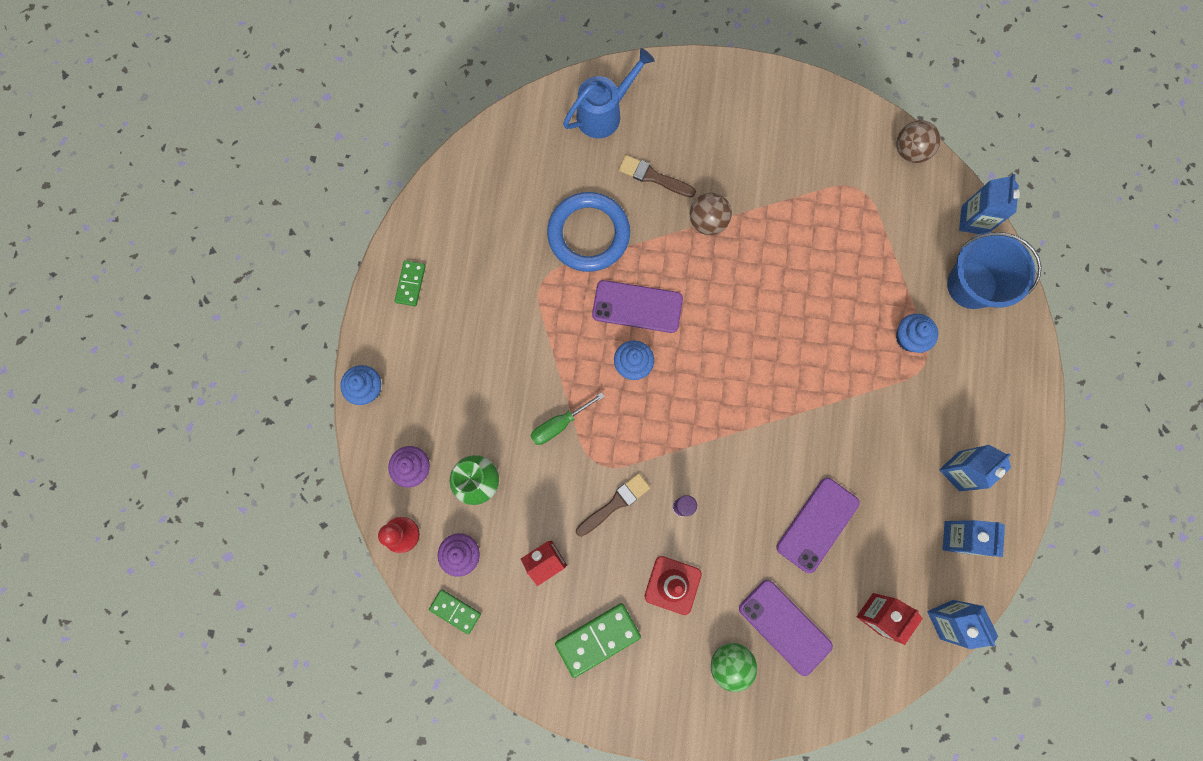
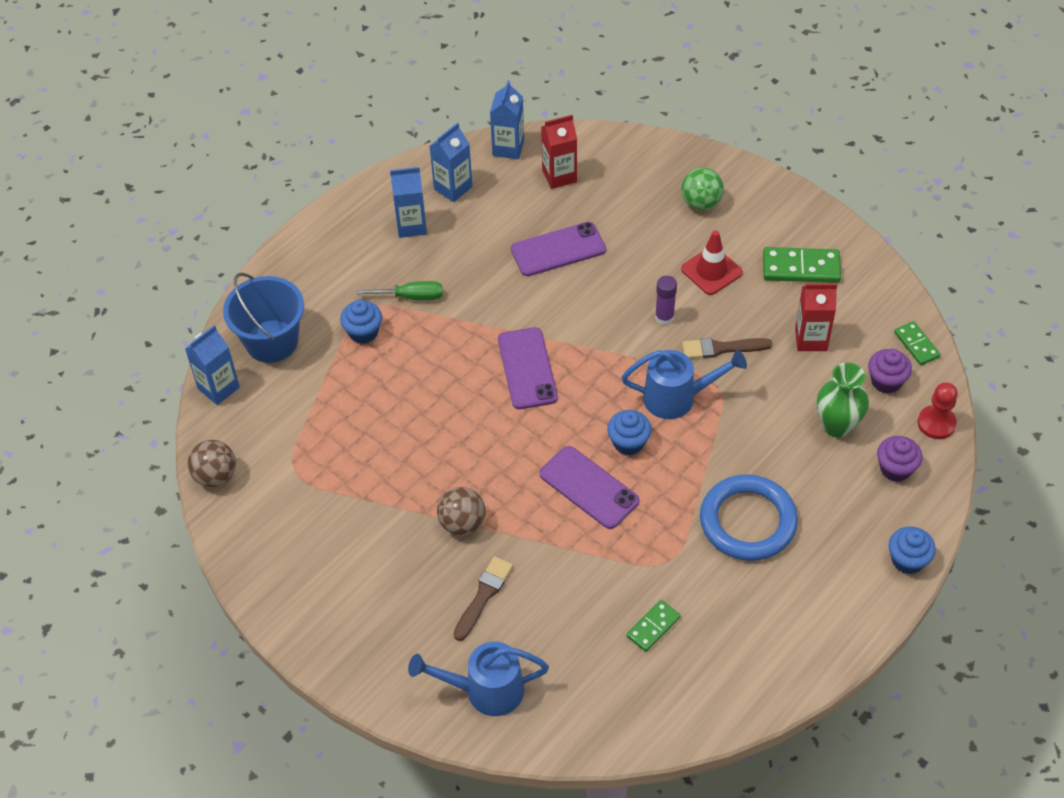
camera: 145 degrees left, 25 degrees down
(410, 284) = (808, 634): green domino -> green domino (653, 627)
(559, 424) = (732, 432): green screwdriver -> green screwdriver (411, 297)
(588, 234) = (590, 578): blue ring -> blue ring (748, 521)
(621, 430) = (678, 398): none -> blue watering can
(653, 177) = (483, 595): brown brush -> brown brush turned 120 degrees counterclockwise
(785, 627) = (639, 203): purple phone -> purple phone (527, 368)

